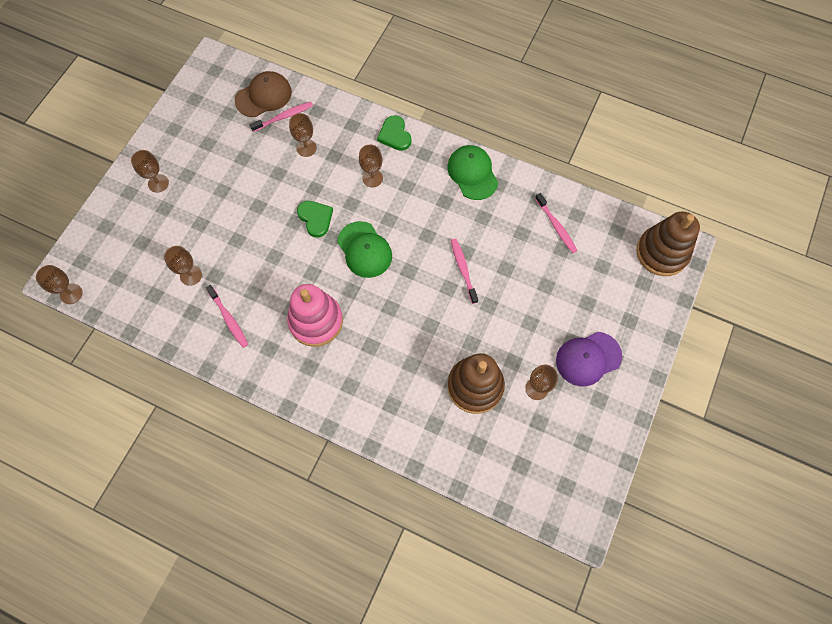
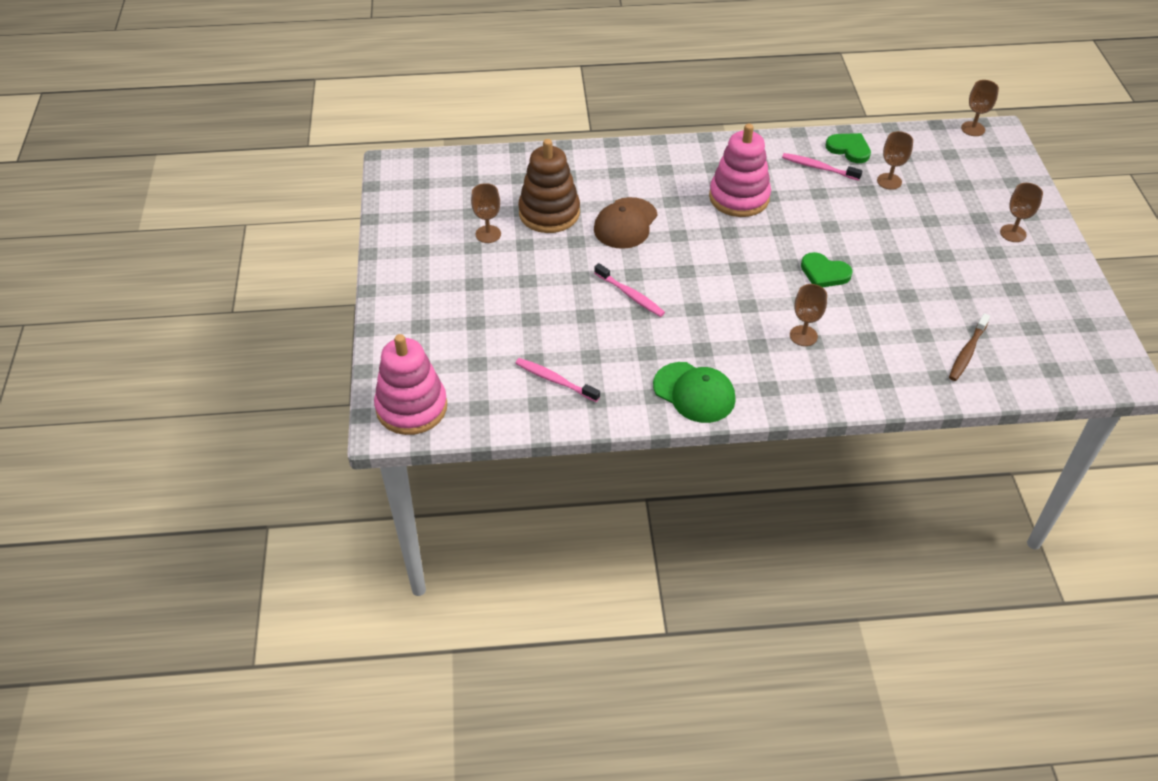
camera: 150 degrees right, 20 degrees down
(264, 96) = (1016, 363): brown cap -> brown cap (625, 223)
(284, 117) = (967, 352): pink toothbrush -> brown toothbrush
(306, 148) = (906, 332): brown goblet -> none
(364, 250) = (747, 268): green cap -> none
(395, 135) = (822, 393): green heart -> green heart (849, 149)
(588, 358) = (449, 276): purple cap -> none
(661, 253) = (411, 407): brown stacking toy -> pink stacking toy

